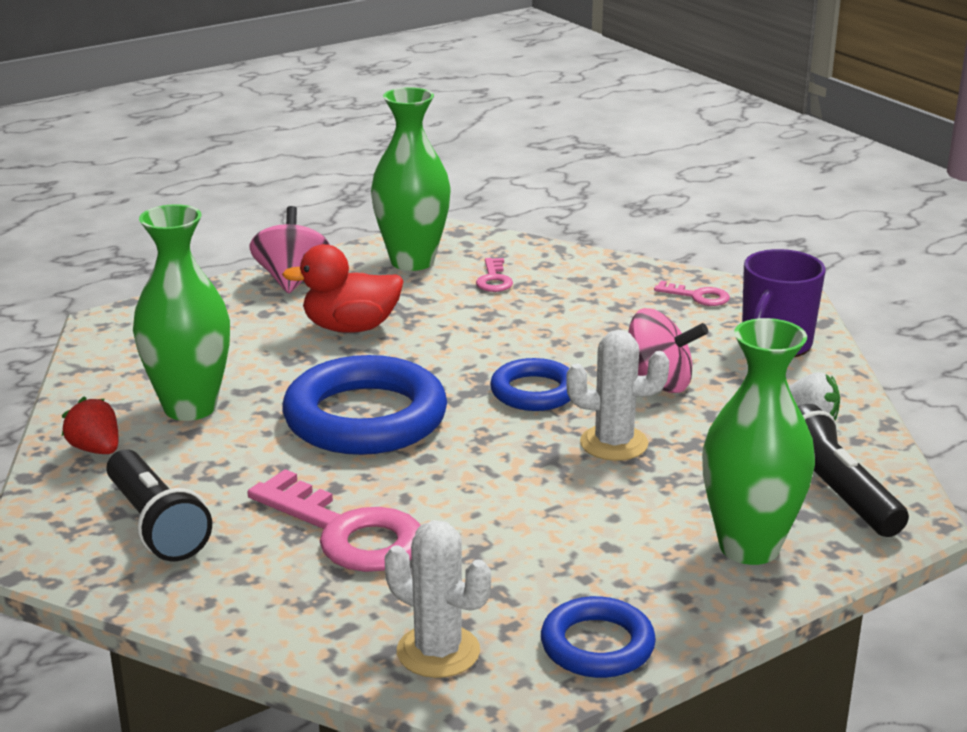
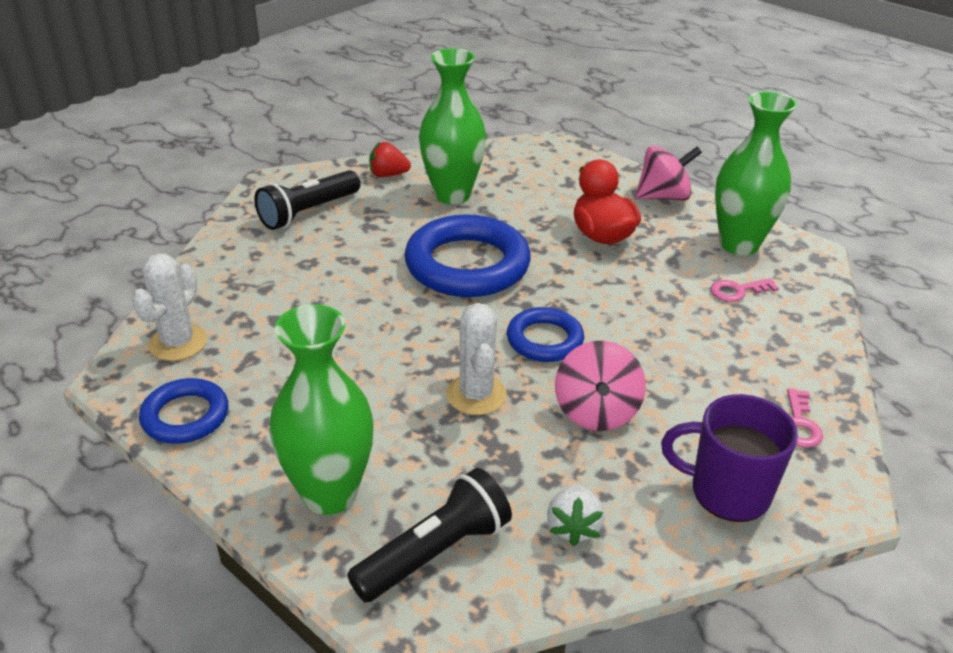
camera: 75 degrees right, 10 degrees up
(96, 449) = (388, 175): red strawberry -> red strawberry turned 120 degrees counterclockwise
(347, 532) = (313, 283): pink key -> none

